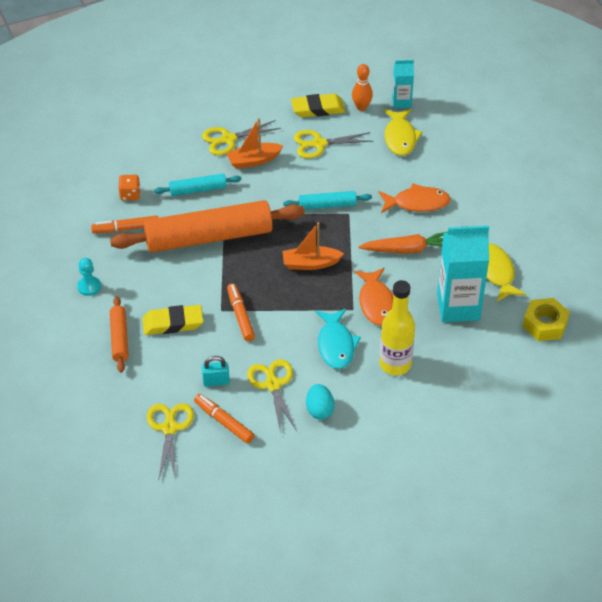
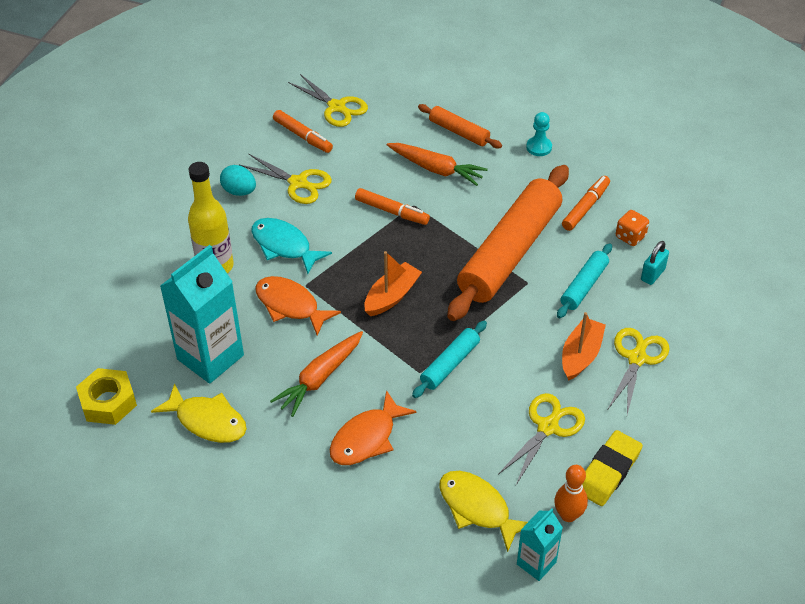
camera: 135 degrees right, 0 degrees up
(173, 323) = (436, 169): yellow eraser -> orange carrot
(216, 381) = (345, 155): turquoise padlock -> turquoise padlock (652, 274)
(224, 422) = (302, 136): orange marker -> orange marker turned 45 degrees clockwise

